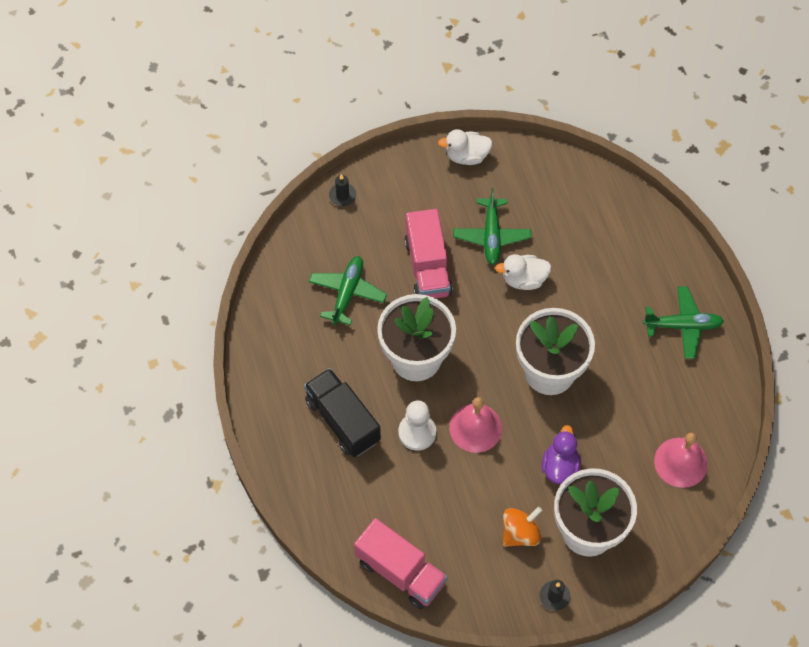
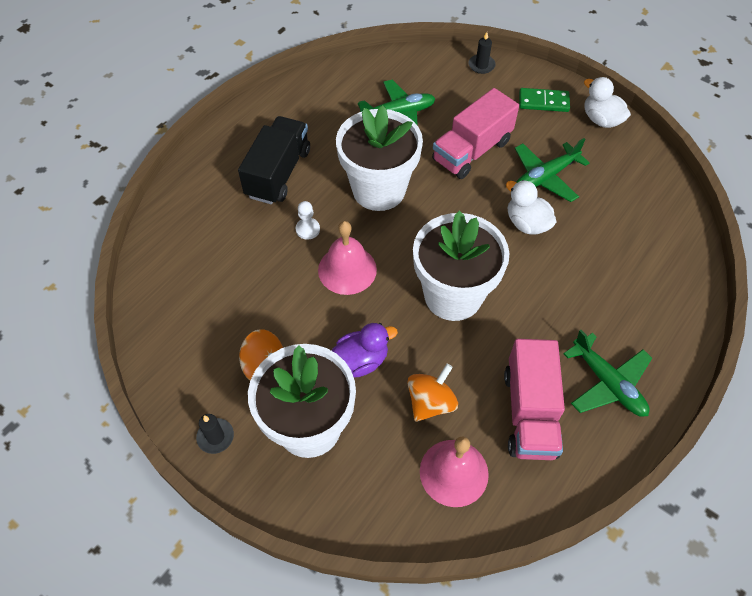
camera: 55 degrees right, 5 degrees down
(400, 572) = (160, 292): pink truck -> pink truck (529, 412)
(417, 181) = (543, 102): none -> green domino
(417, 432) = (307, 229): white pawn -> white pawn, size x0.60
(622, 443) = (430, 402): none -> orange spinning top

